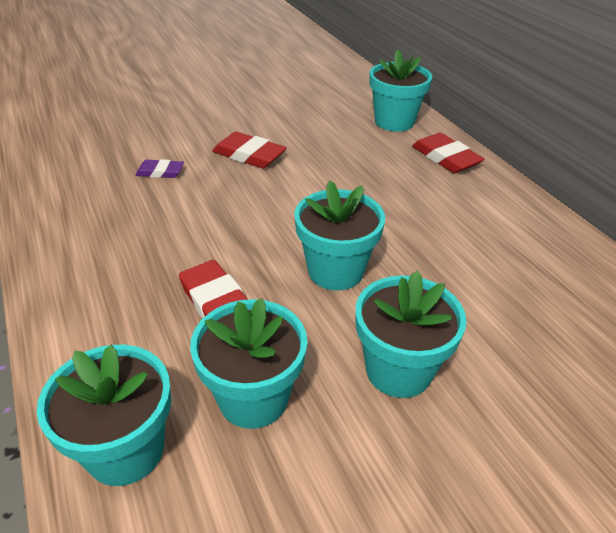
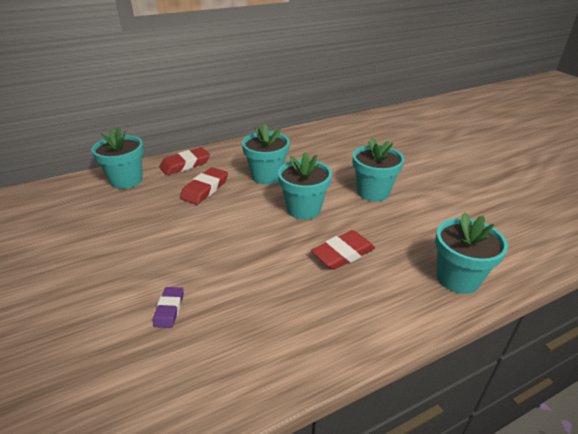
camera: 90 degrees left, 5 degrees down
(249, 155) = (154, 252): red eraser -> red eraser (205, 189)
(253, 398) = (406, 236): turquoise flower pot -> turquoise flower pot (267, 176)

